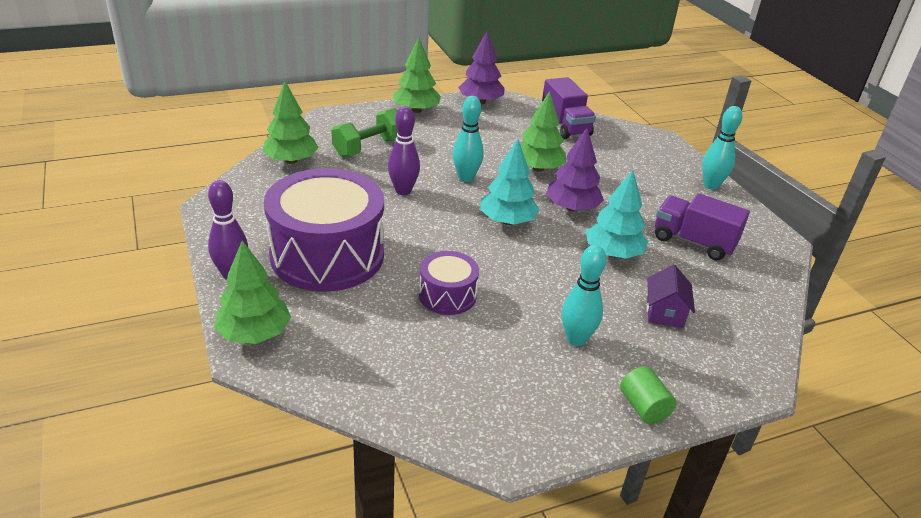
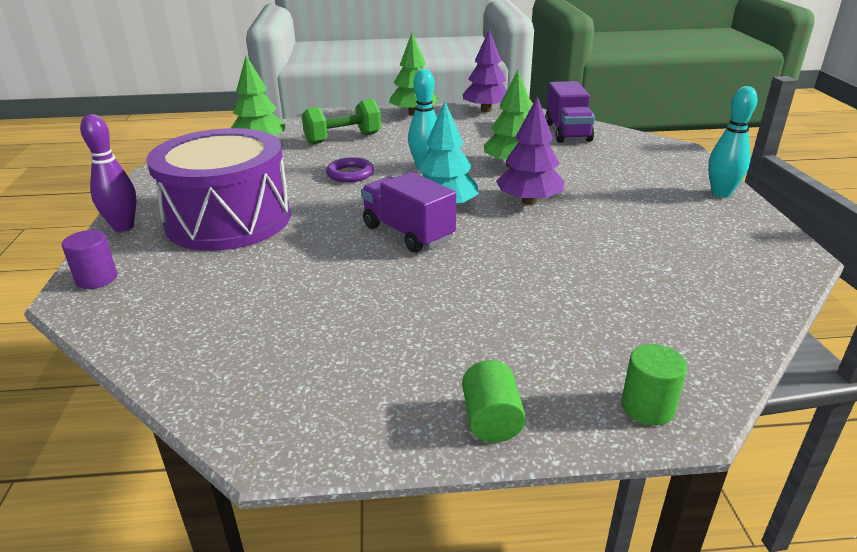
camera: 20 degrees right, 5 degrees down
(254, 333) = (97, 279): green tree -> purple cylinder
(403, 191) = (350, 174): purple bowling pin -> purple ring
(447, 295) = (326, 267): purple drum -> none
(576, 339) = (449, 329): turquoise bowling pin -> none
(613, 253) = (553, 247): turquoise tree -> none
(665, 313) = (586, 314): purple house -> none
(693, 242) = (667, 246): purple truck -> purple truck (408, 233)
(735, 380) = (647, 407): none -> green cylinder

